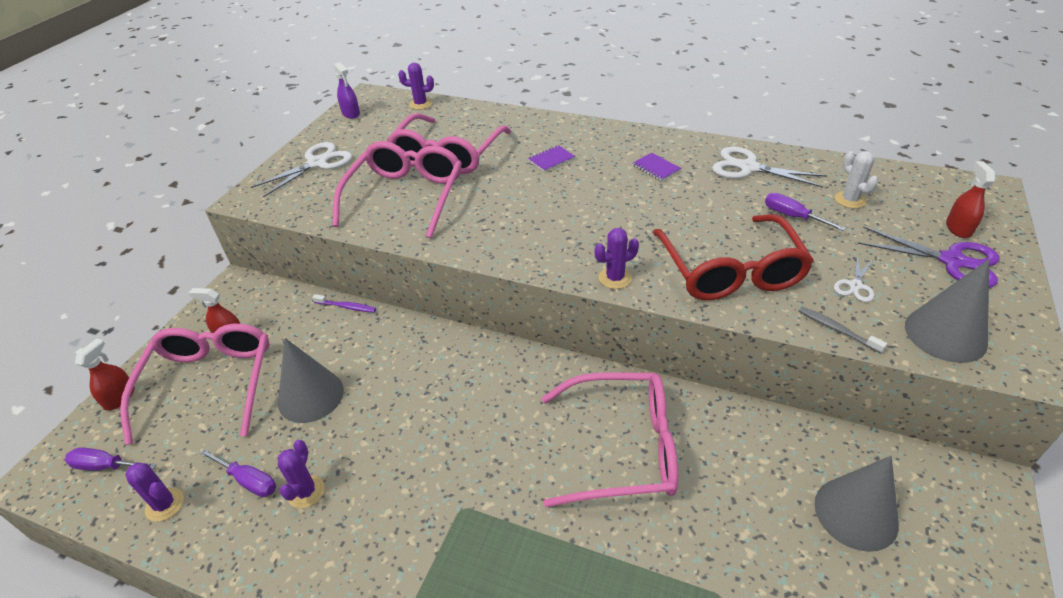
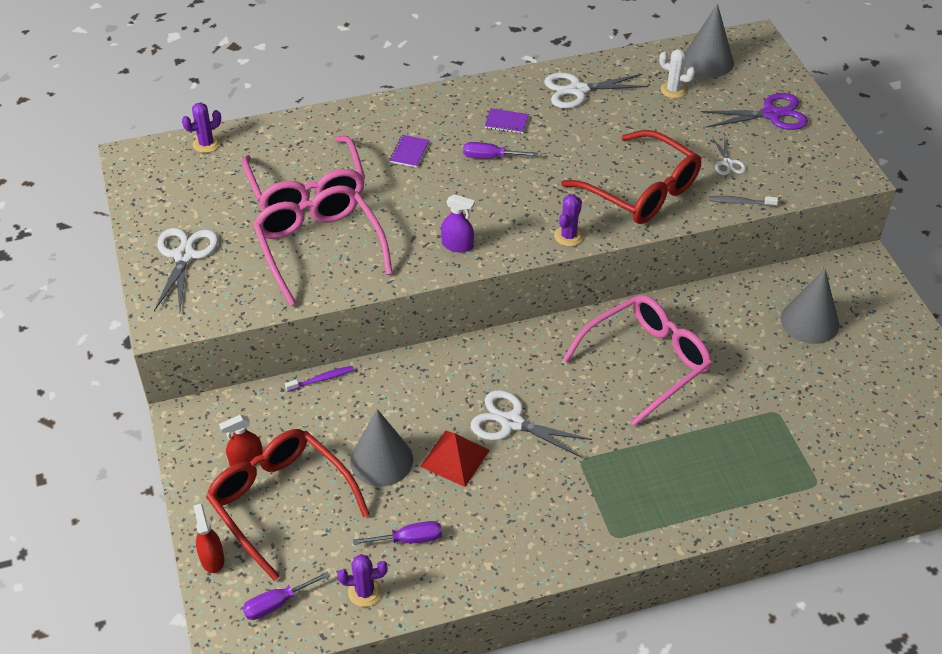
camera: 40 degrees left, 5 degrees up
(210, 383) = (280, 502): pink glasses -> red glasses
(306, 492) = (461, 518): purple cactus -> none
(351, 113) = (142, 186): purple spray bottle -> purple spray bottle (457, 245)
(363, 431) = (455, 458): none -> red pyramid
(441, 429) = (511, 422): none -> white scissors
(792, 216) = (646, 123): purple screwdriver -> purple screwdriver (490, 157)
(945, 334) = (801, 174): grey cone -> grey cone (707, 61)
(958, 228) = (758, 84): red spray bottle -> none

